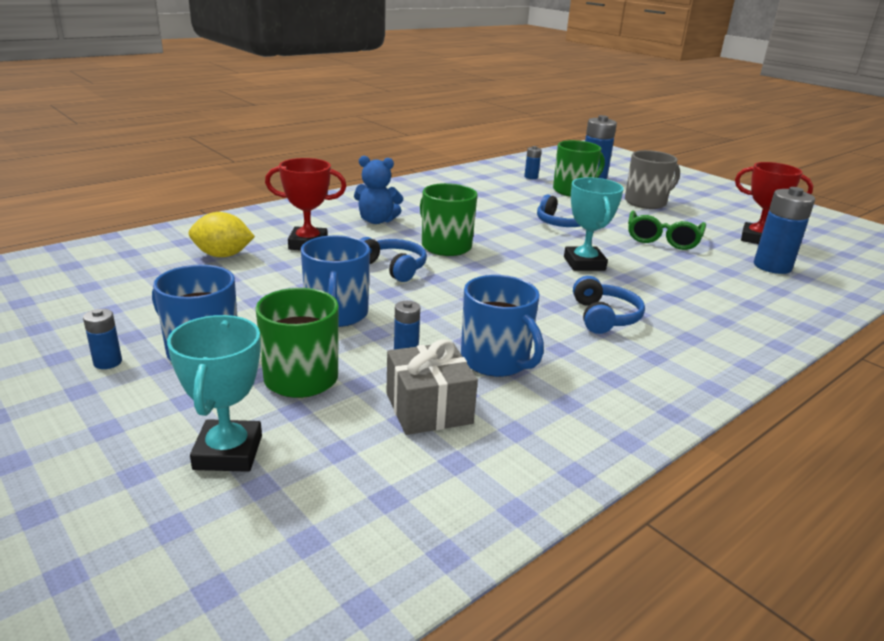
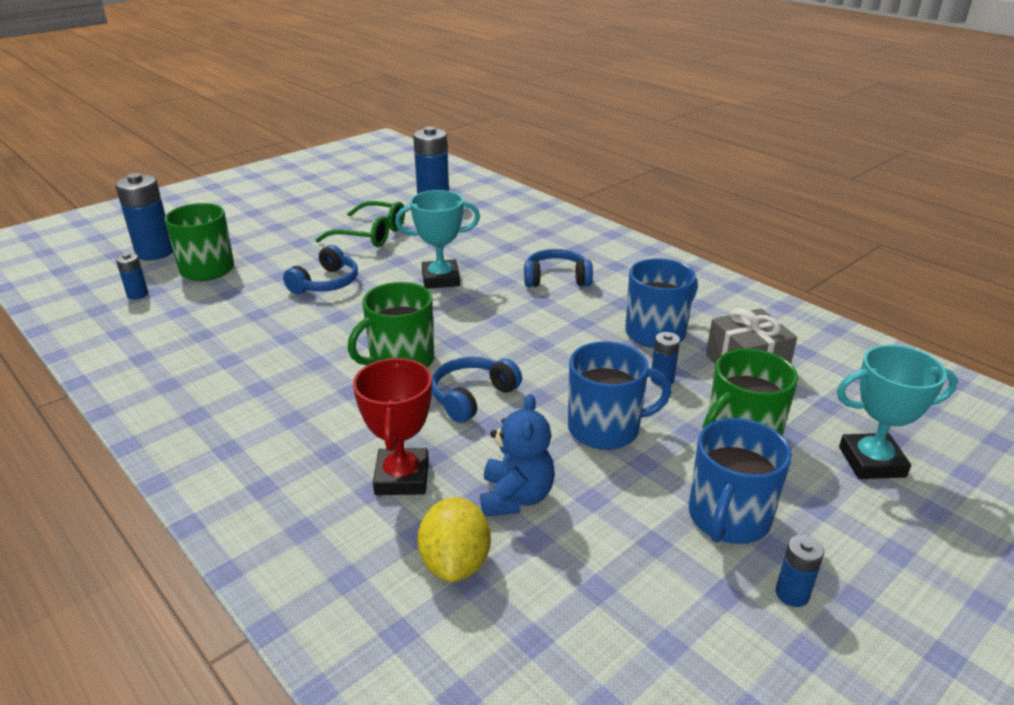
camera: 90 degrees left, 5 degrees up
(377, 221) = (308, 421): blue teddy bear -> blue teddy bear (516, 497)
(646, 202) = (258, 230): grey mug -> none
(757, 239) = (369, 194): red trophy -> none

